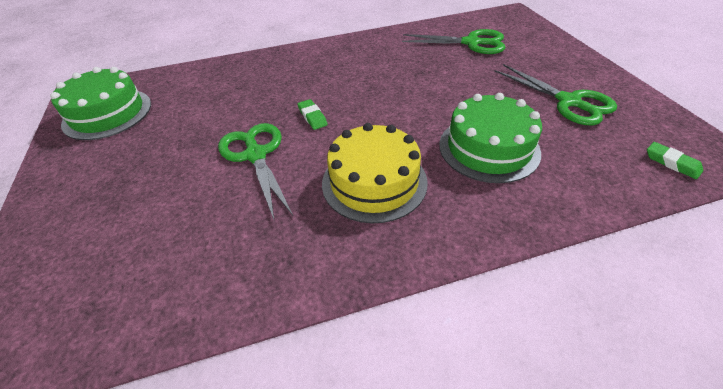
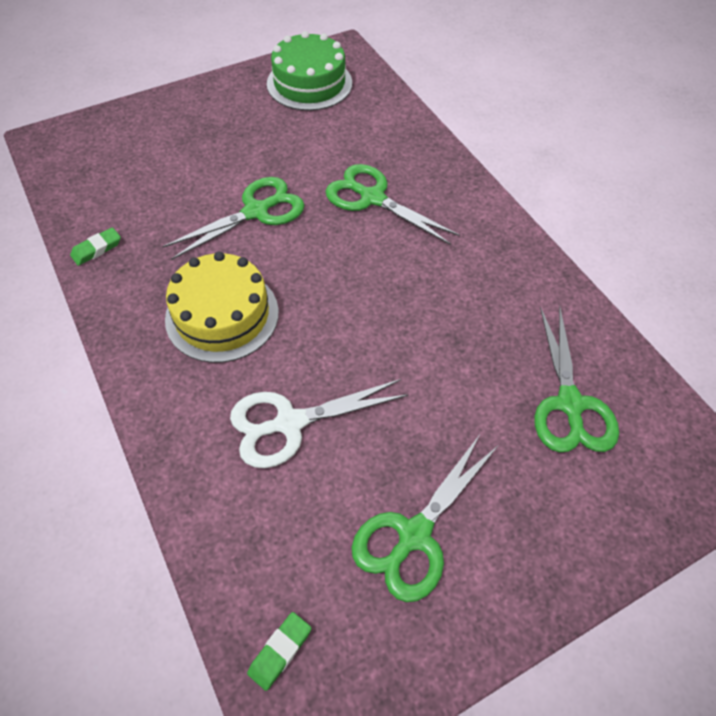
camera: 75 degrees right, 10 degrees up
(275, 92) = (372, 198): none -> green scissors
(312, 117) = (328, 242): green eraser -> green eraser (97, 249)
(488, 148) = (289, 423): green cake -> white scissors

